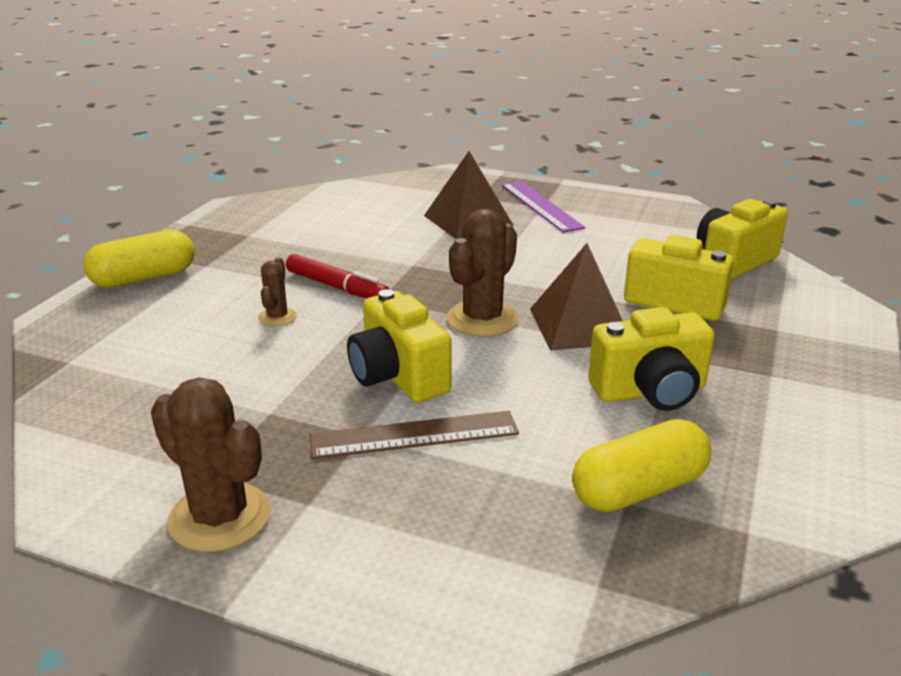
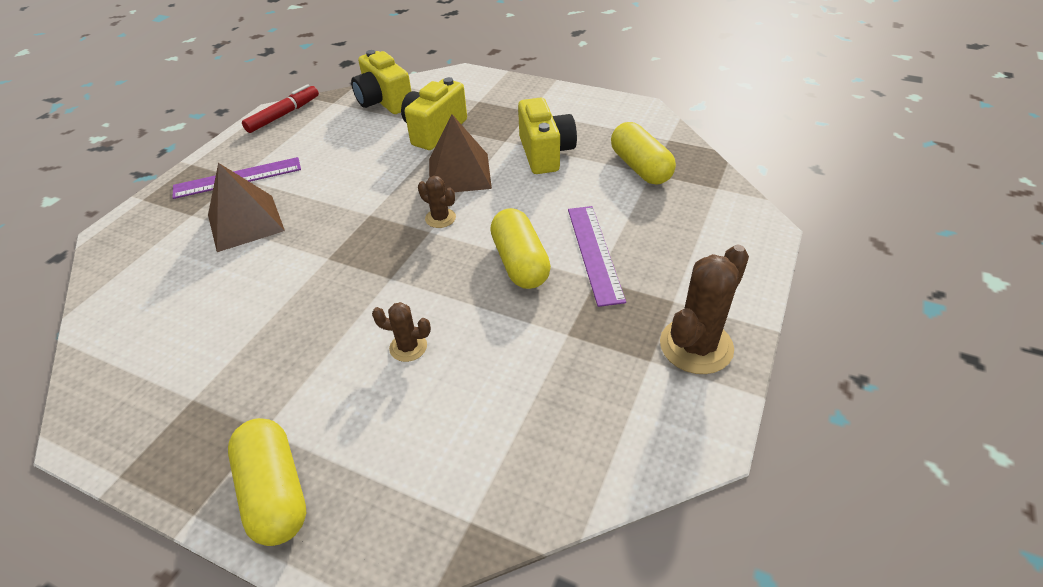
camera: 85 degrees left, 15 degrees up
(337, 287) = (358, 308): red marker -> red marker (283, 115)
(398, 376) = (520, 263): yellow camera -> yellow capsule
(414, 435) = (594, 253): brown ruler -> purple ruler
(482, 319) = (440, 218): brown cactus -> brown cactus, size x0.53

